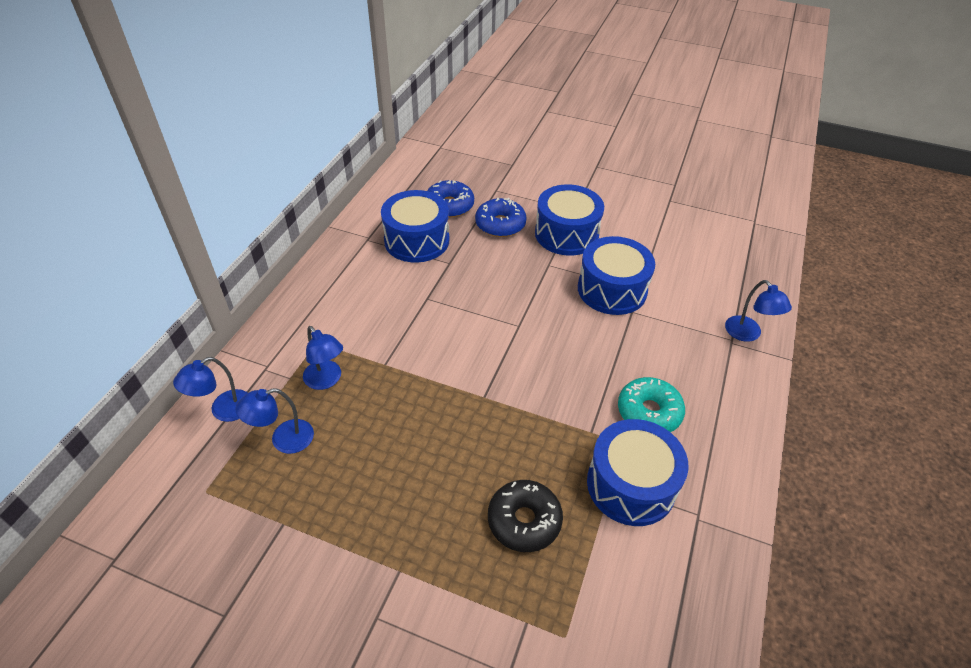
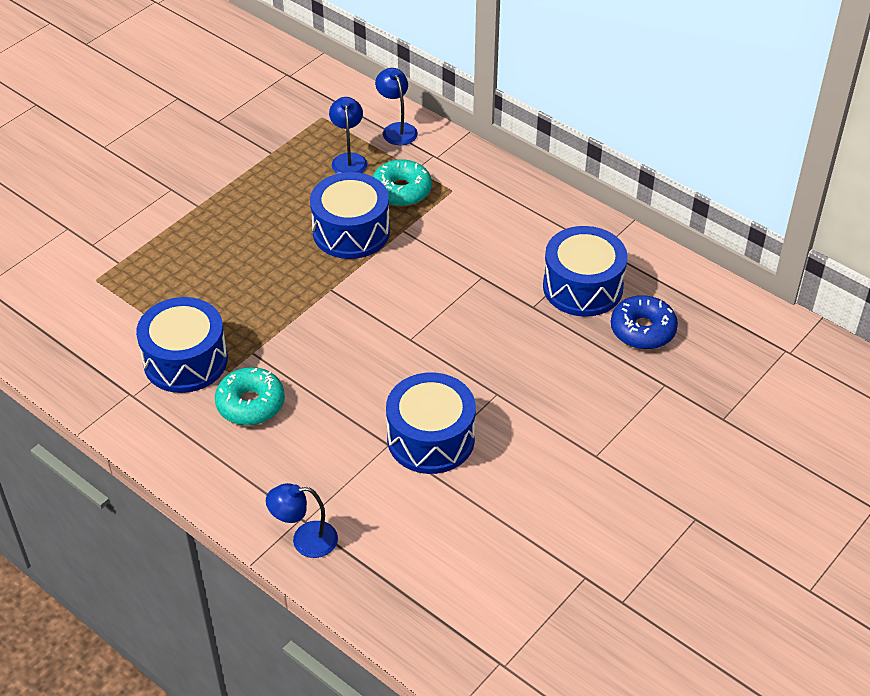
camera: 110 degrees right, 0 degrees up
(326, 380) = (401, 191): blue lamp -> turquoise donut
(500, 224) = (588, 369): blue donut -> none
(524, 521) = (194, 282): black donut -> none
(566, 234) = (548, 429): blue drum -> blue drum (351, 231)

